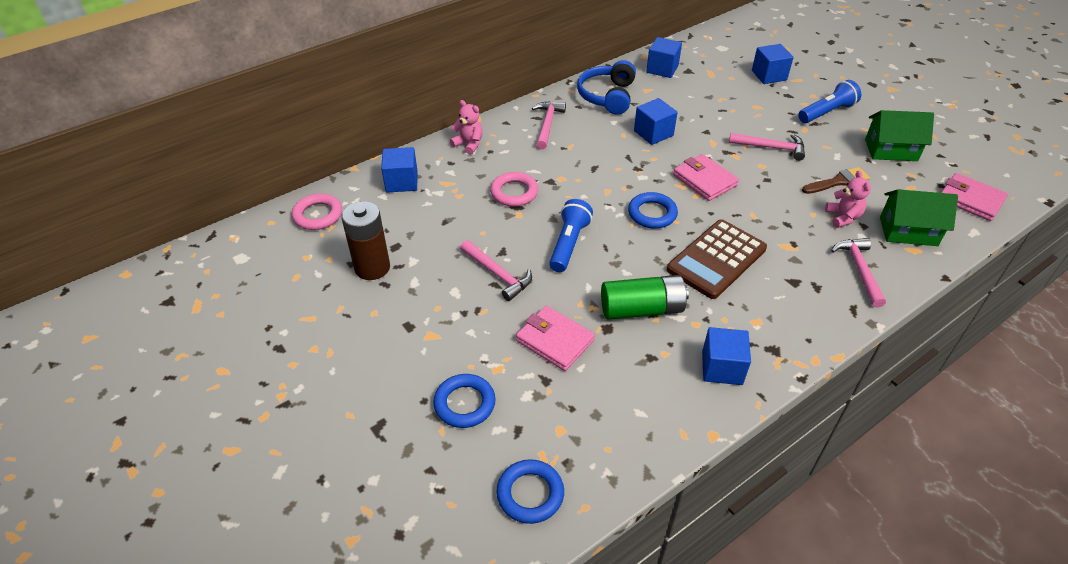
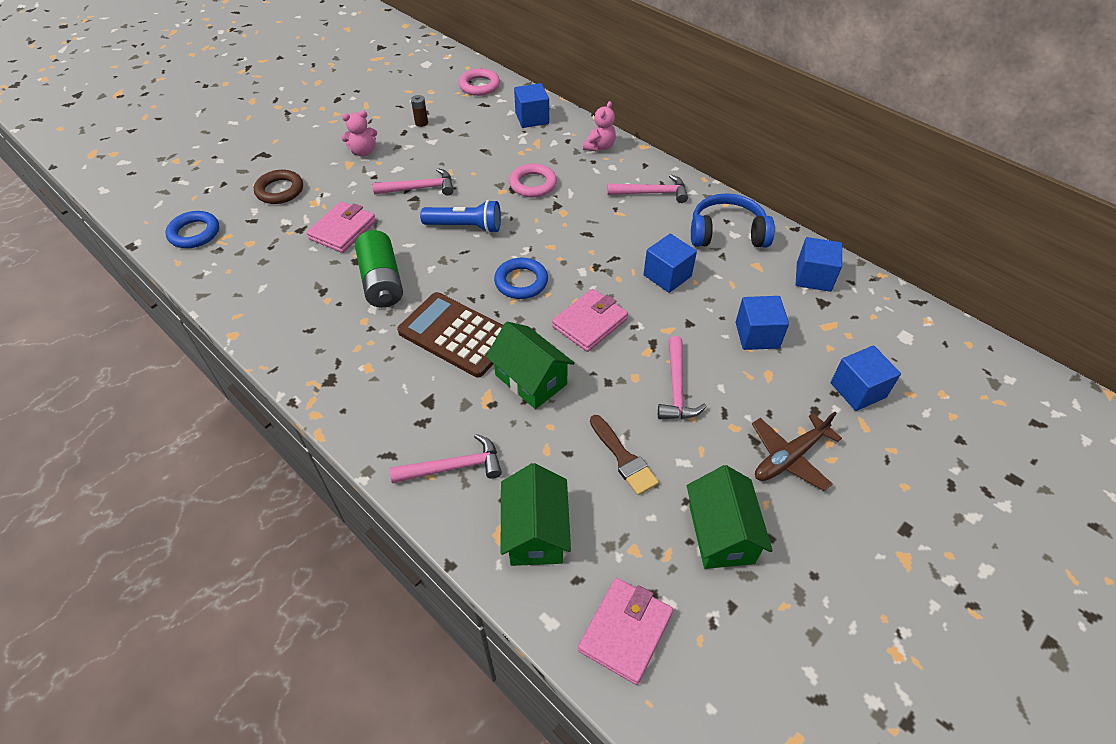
camera: 80 degrees right, 5 degrees up
(372, 268) = (421, 123): brown battery -> brown battery, size x0.45
(464, 404) = (280, 190): blue ring -> brown ring
(497, 274) = (420, 188): pink hammer -> pink hammer turned 135 degrees counterclockwise
(722, 368) = (308, 340): blue cube -> blue cube (757, 335)
(767, 219) = (531, 379): none -> green house
(827, 112) = (790, 457): blue flashlight -> brown plane
(843, 217) = (549, 458): pink teddy bear -> pink teddy bear (363, 151)

